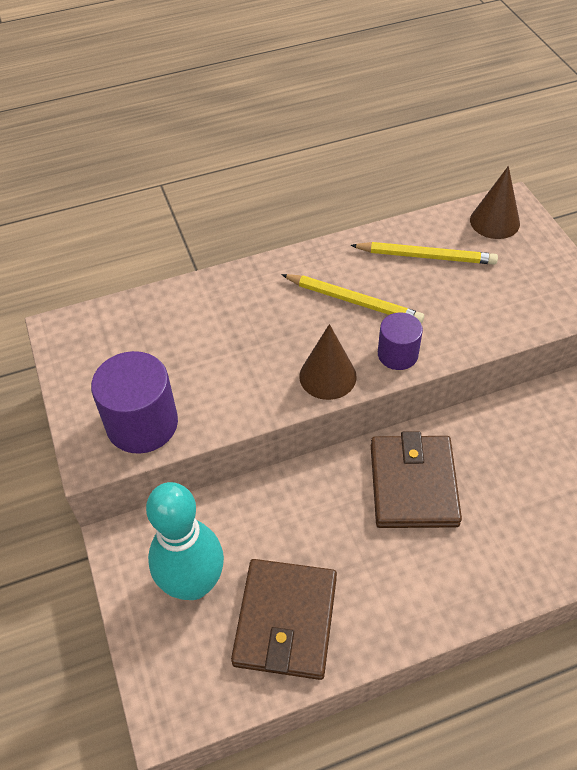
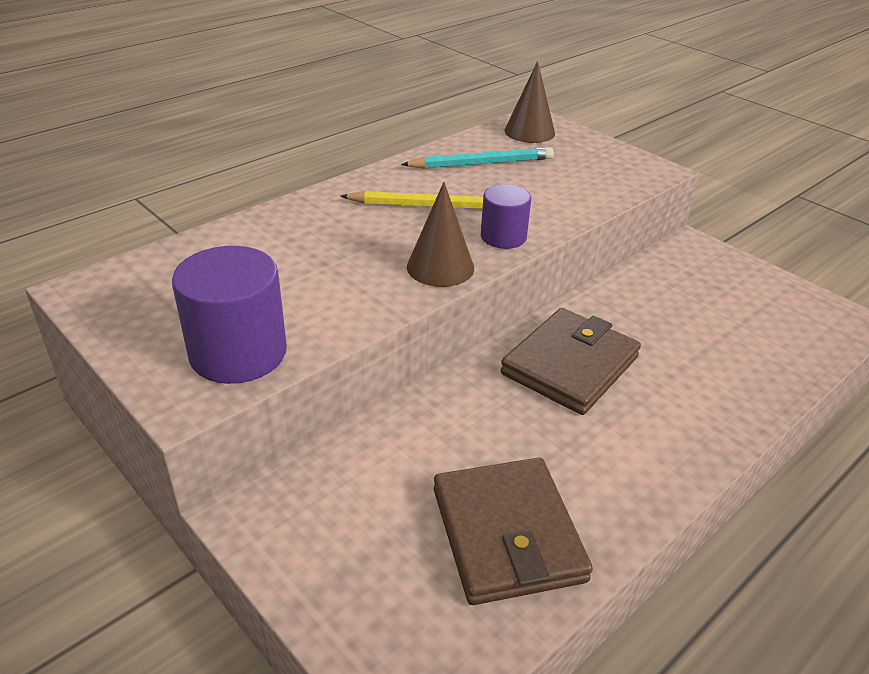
camera: 25 degrees left, 15 degrees down
(193, 583) = (368, 530): turquoise bowling pin -> none
(413, 484) = (570, 365): brown wallet -> brown wallet turned 60 degrees clockwise
(426, 256) = (481, 163): yellow pencil -> turquoise pencil

